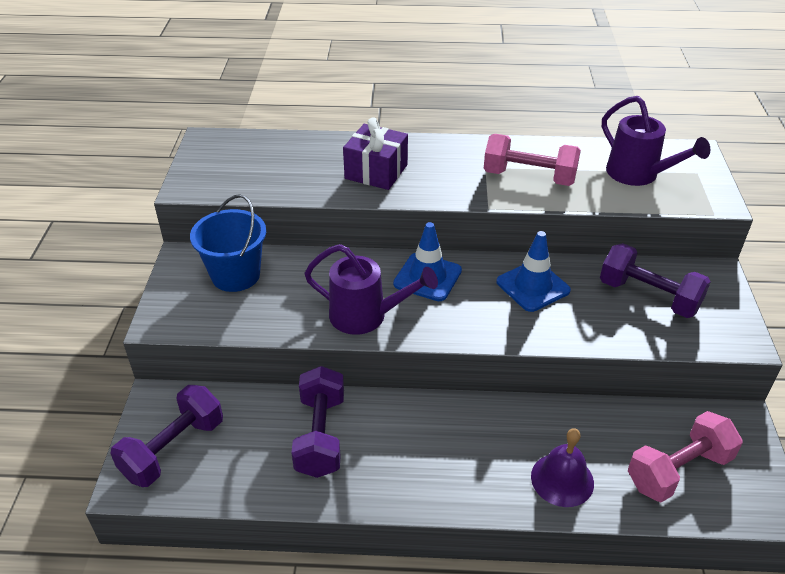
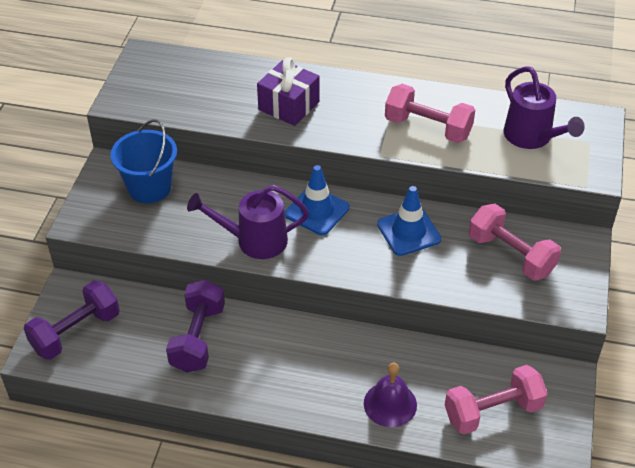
camera: 10 degrees right, 5 degrees up
(366, 316) = (253, 241): purple watering can -> purple watering can turned 150 degrees clockwise
(648, 296) = (511, 255): purple dumbbell -> pink dumbbell

